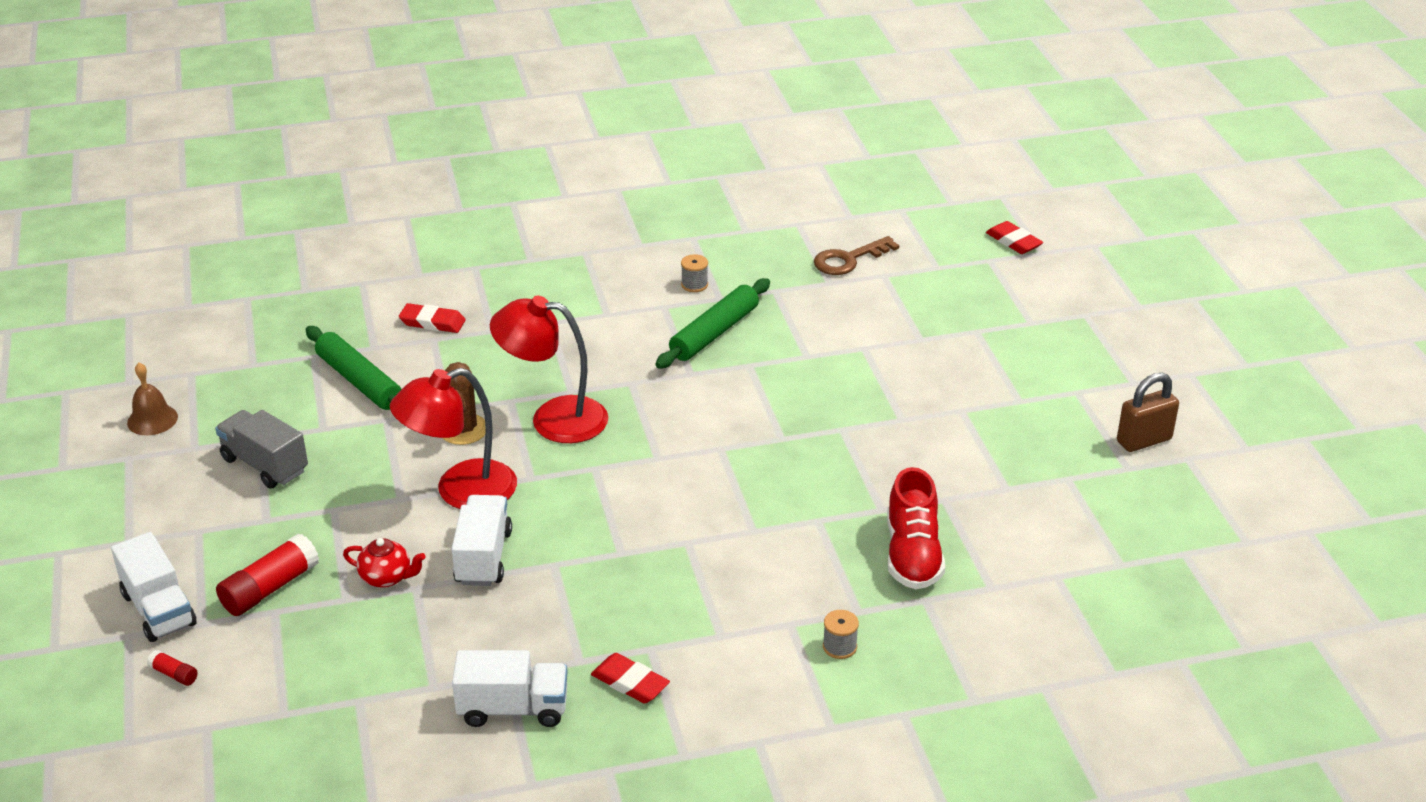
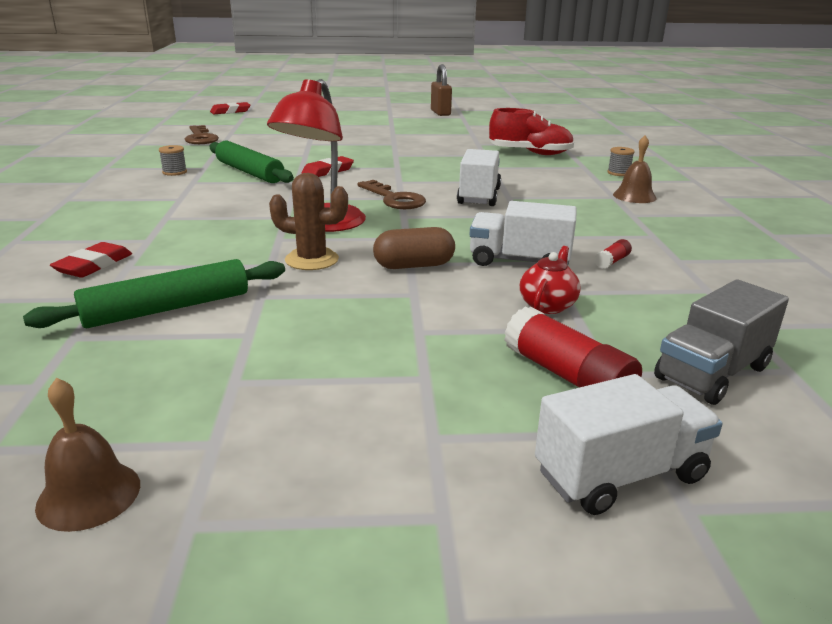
camera: 80 degrees left, 10 degrees down
(174, 674) = (759, 456): red glue stick -> red glue stick (612, 261)
(265, 465) = (302, 377): grey truck -> grey truck (712, 373)
(460, 491) = (414, 266): red lamp -> brown capsule
(513, 708) = (722, 260): white truck -> white truck (478, 196)
(630, 682) = (673, 222): red eraser -> red eraser (328, 171)
(650, 453) = (394, 199): none -> brown key
(729, 655) = (634, 196): none -> brown bell

